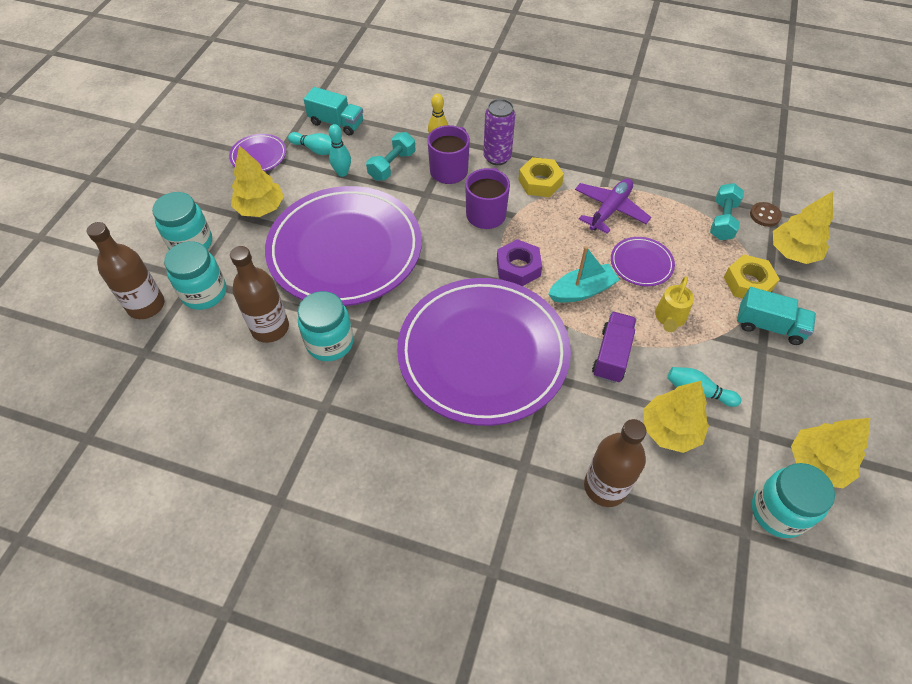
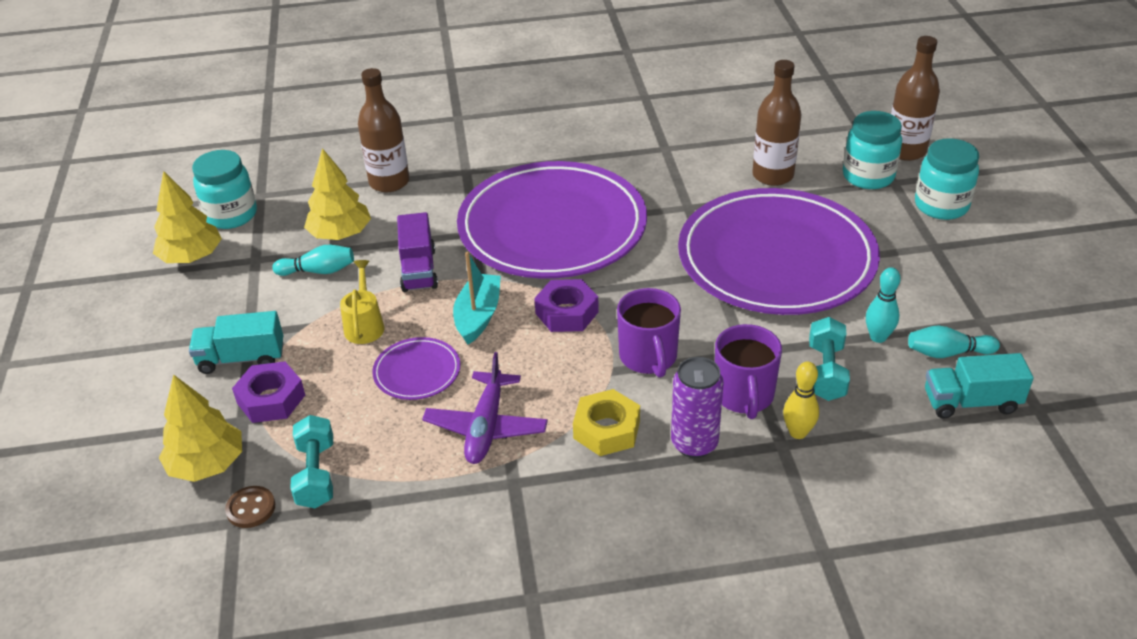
camera: 155 degrees right, 15 degrees down
(258, 156) = (1006, 316): purple plate -> none
(260, 208) = (919, 262): yellow tree -> none
(330, 342) = (706, 185): turquoise jar -> none
(582, 291) = (478, 316): turquoise boat -> turquoise boat turned 150 degrees clockwise
(748, 283) = (271, 399): yellow nut -> purple nut

